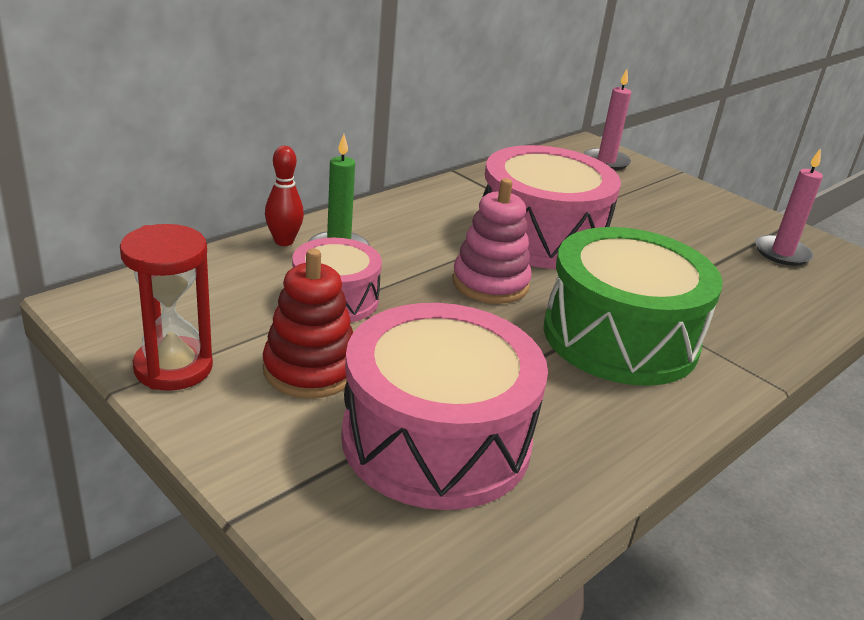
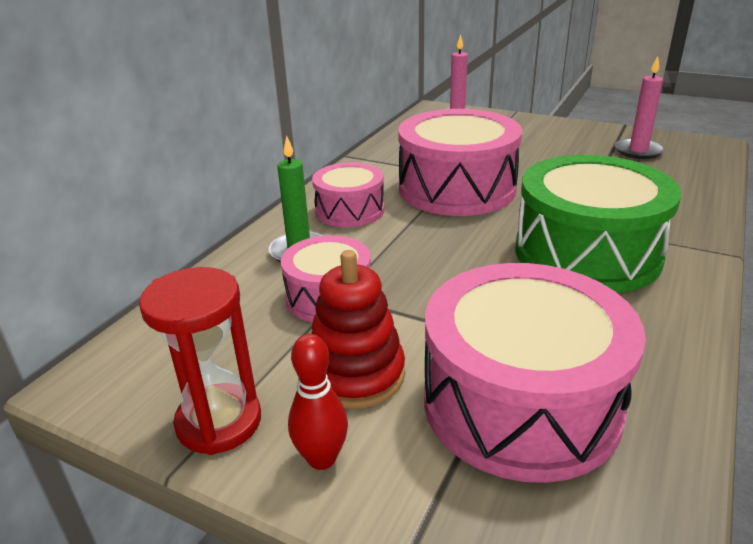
camera: 15 degrees left, 0 degrees up
(284, 241) = (244, 258): red bowling pin -> red bowling pin (321, 458)
(415, 226) = (349, 210): none -> pink drum
(490, 283) = (449, 240): pink stacking toy -> none

